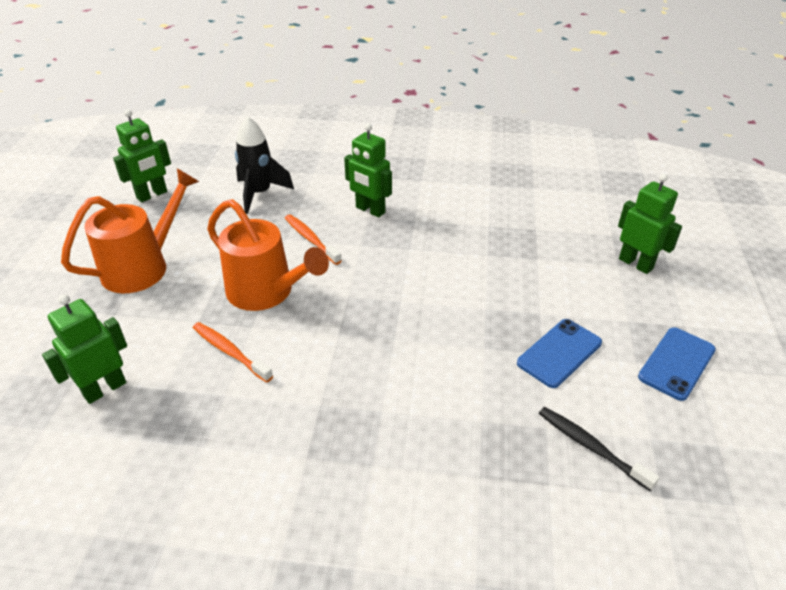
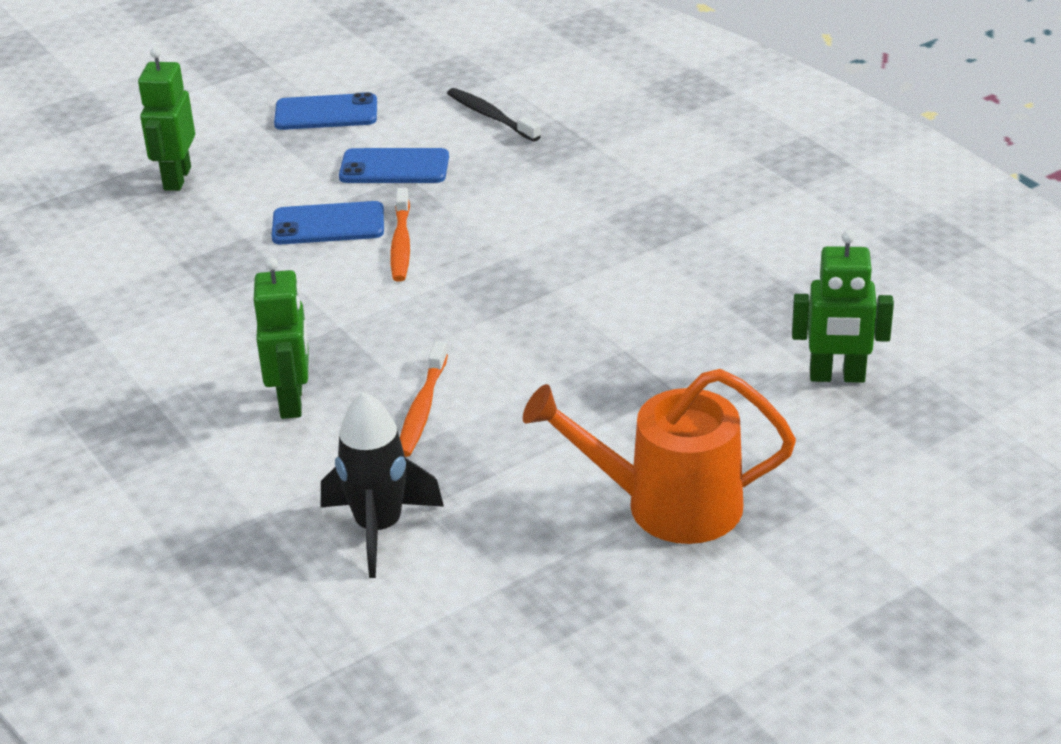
camera: 130 degrees left, 5 degrees down
(152, 195) = (527, 640): green robot -> none
(230, 352) = (676, 338): orange toothbrush -> orange toothbrush (401, 243)
(267, 292) = (562, 375): orange watering can -> none
(516, 292) = (328, 224): none -> blue phone
(591, 447) = (491, 116): black toothbrush -> black toothbrush turned 135 degrees clockwise

